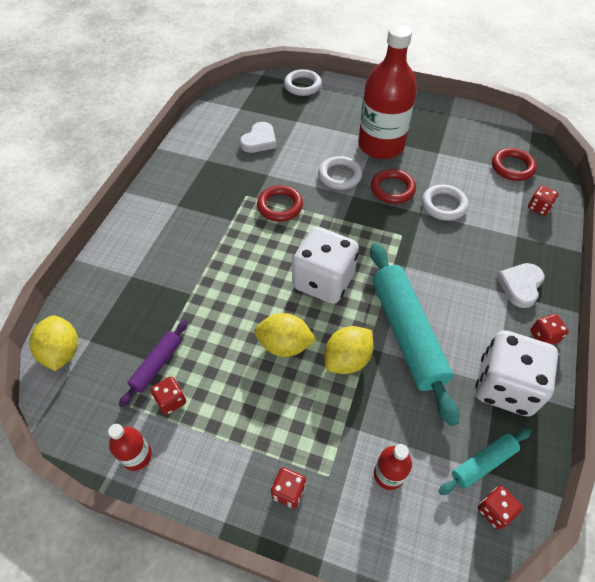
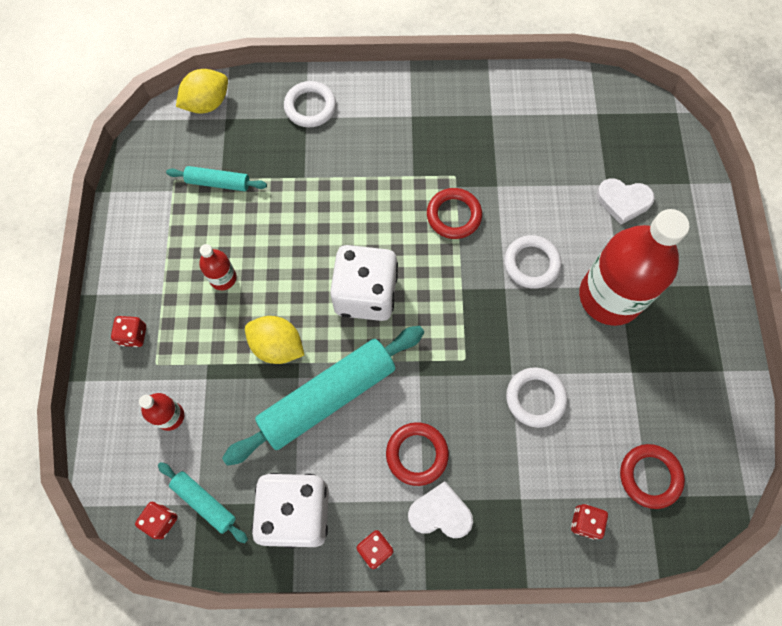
camera: 70 degrees right, 15 degrees up
(137, 456) = (132, 206): red bottle -> red bottle (223, 278)
(157, 365) = (218, 183): purple rolling pin -> turquoise rolling pin
(171, 400) = (188, 209): red dice -> none
(259, 140) = (550, 156): white heart -> white heart (623, 201)
(284, 345) = (274, 283): yellow lemon -> none
(302, 85) = (681, 167): white ring -> white ring (310, 107)
(392, 189) = (536, 330): red ring -> red ring (417, 454)

